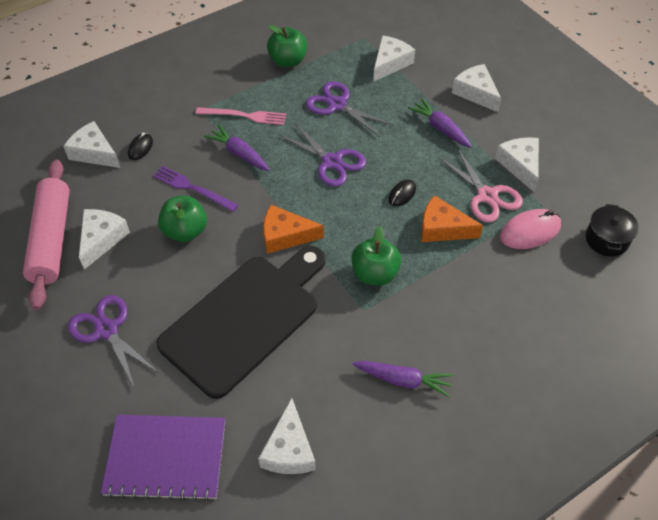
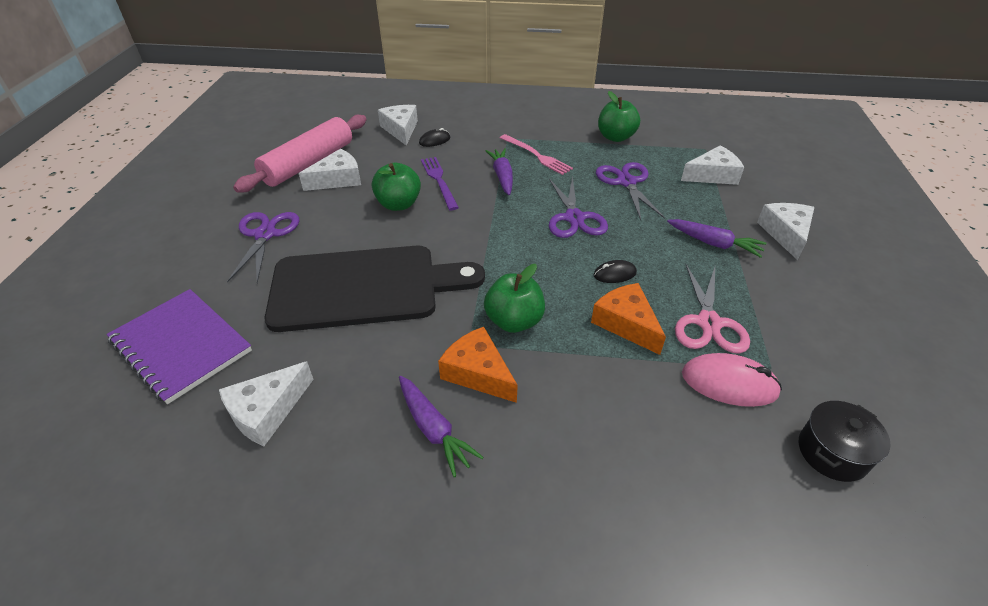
camera: 40 degrees right, 10 degrees down
(285, 236) = (470, 248): orange cheese -> orange cheese (478, 373)
(440, 128) = (714, 243): purple carrot -> purple carrot turned 120 degrees clockwise
(520, 165) = (778, 317): white cheese -> none

